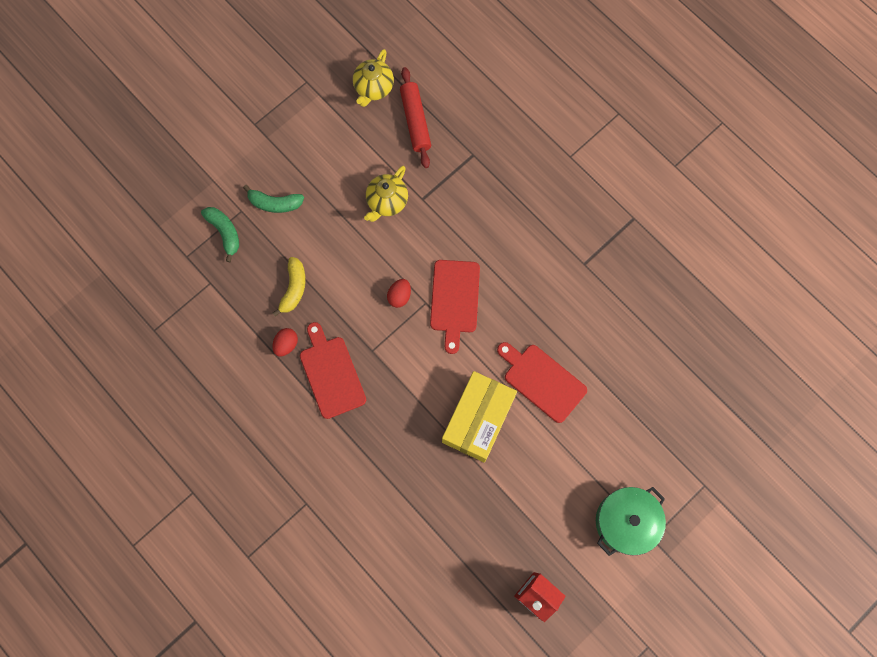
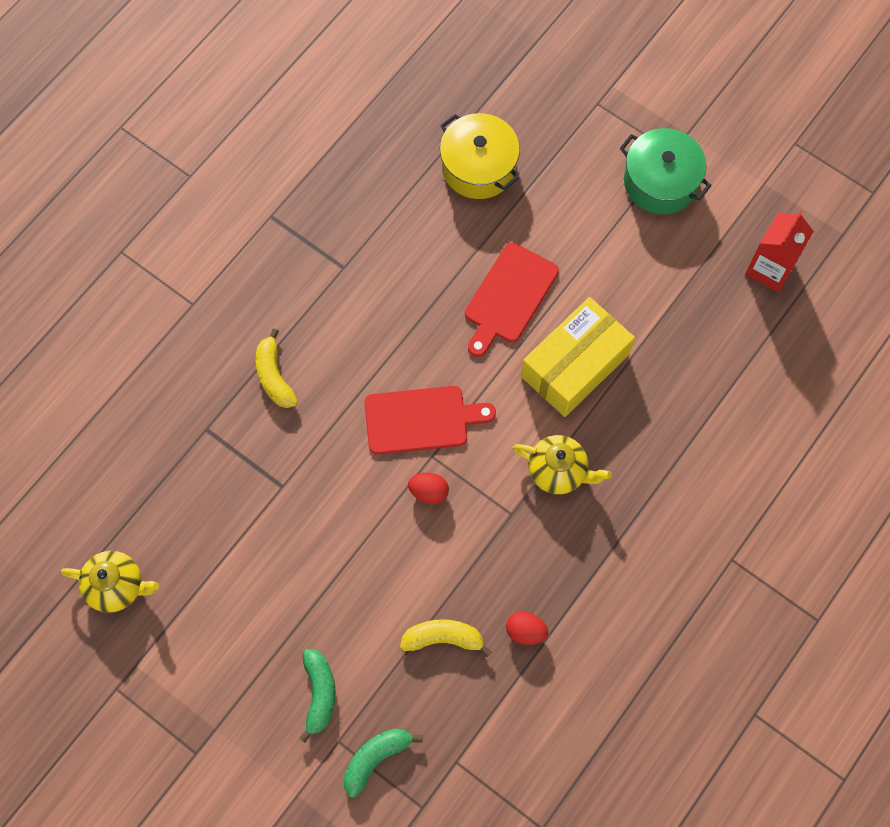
camera: 100 degrees left, 5 degrees down
(331, 374) = (554, 561): red cutting board -> none
(387, 202) = (294, 534): yellow teapot -> yellow teapot (558, 471)
(415, 121) = (163, 517): red rolling pin -> none
(478, 419) = (575, 365): yellow box -> yellow box turned 60 degrees counterclockwise
(505, 204) = (274, 376): none -> yellow banana
(657, 378) = (478, 167): none -> yellow pot

